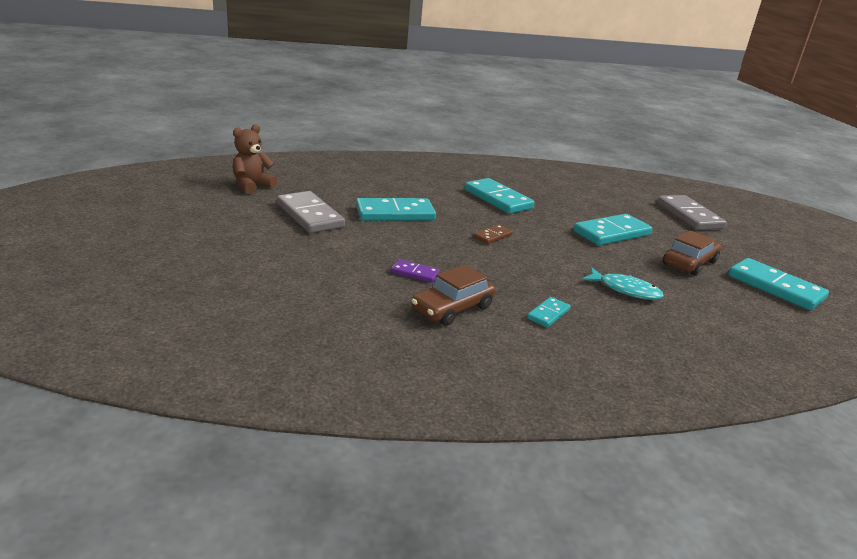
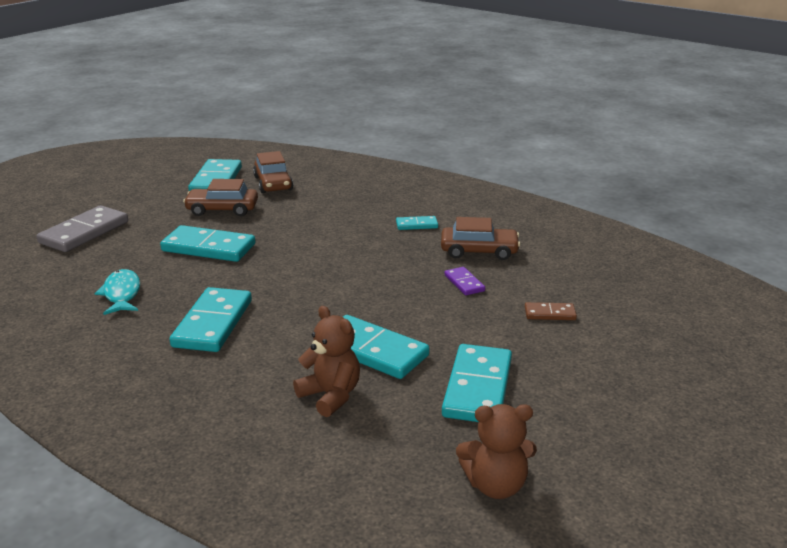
camera: 130 degrees left, 0 degrees up
(309, 215) = (478, 388): grey domino -> turquoise domino
(378, 191) = (330, 396): none -> brown teddy bear
(492, 236) = (325, 286): brown domino -> brown domino (550, 314)
(625, 290) = (325, 215): turquoise fish -> turquoise fish (122, 294)
(742, 305) = (273, 183): none -> brown car

